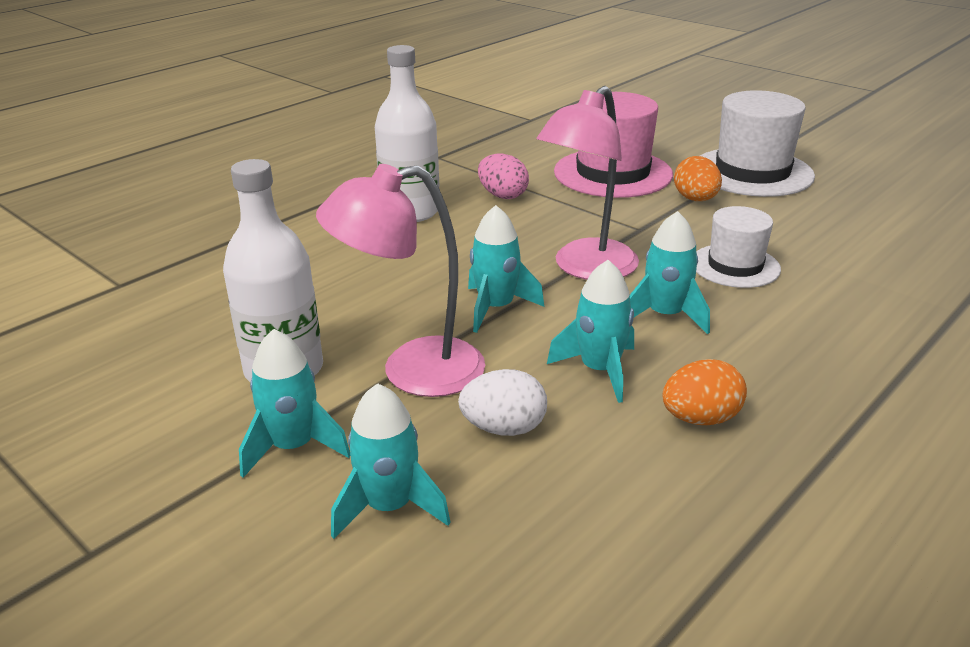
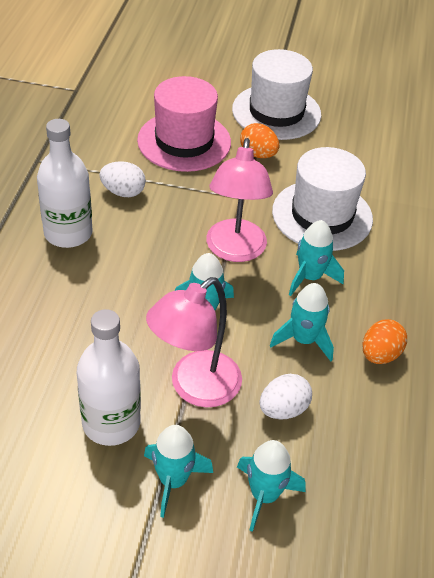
camera: 35 degrees left, 15 degrees up
(502, 195) = (123, 192): pink egg -> white egg
(735, 266) = (322, 215): white hat -> white hat, size x1.65

